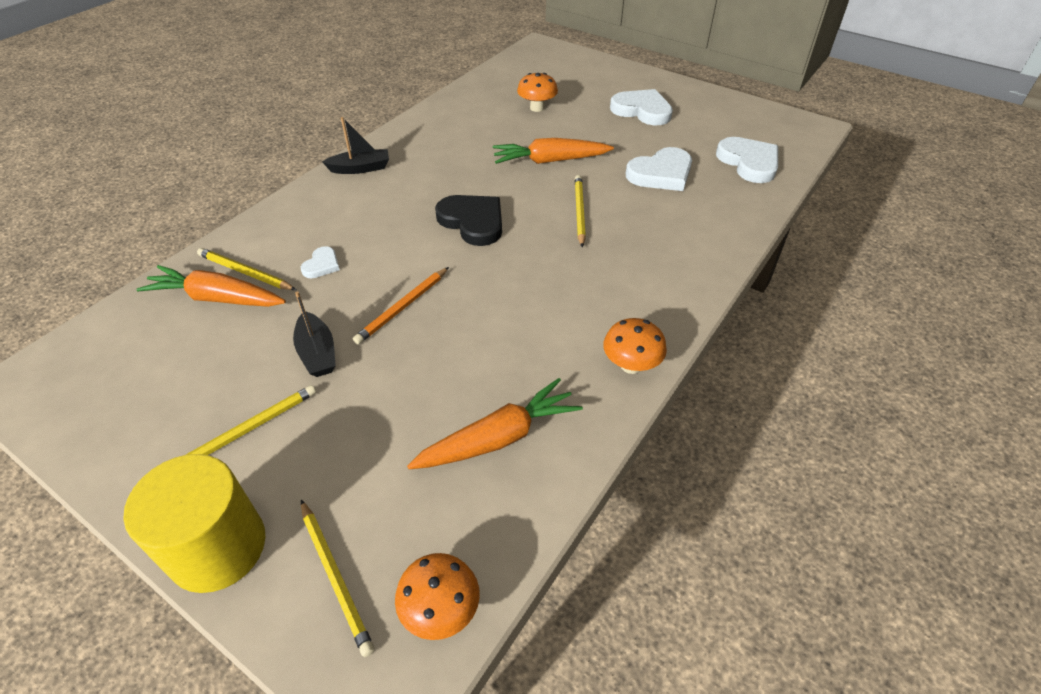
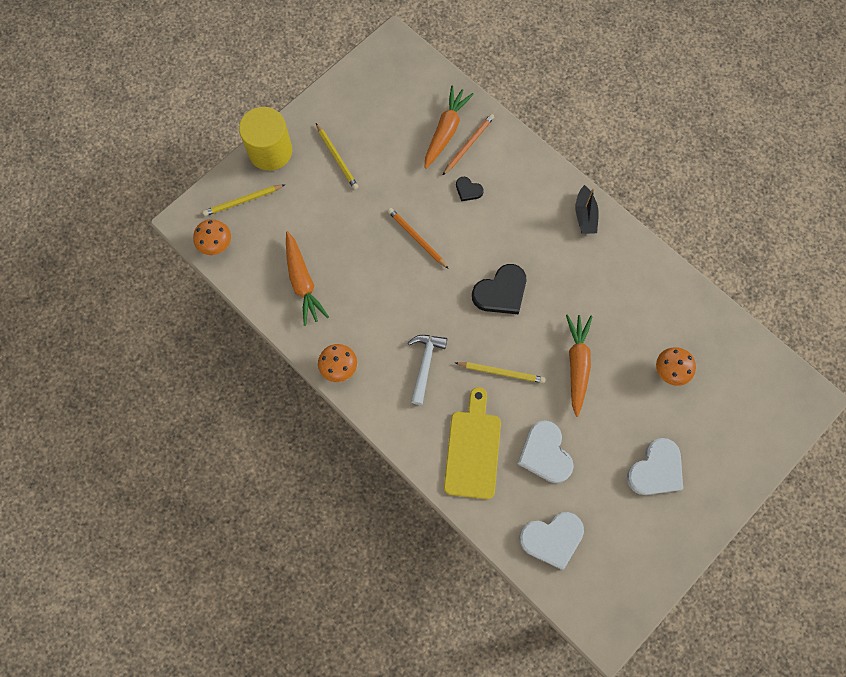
camera: 100 degrees right, 25 degrees up
(245, 272) = (468, 144): yellow pencil -> orange pencil
(317, 353) = (386, 190): black boat -> none
(322, 265) = (468, 190): white heart -> black heart
(593, 276) = (425, 364): none -> white hammer
(684, 224) = (473, 449): none -> yellow cutting board

